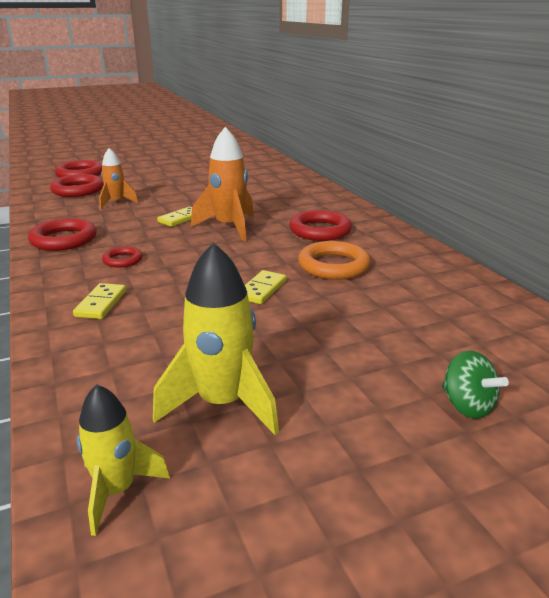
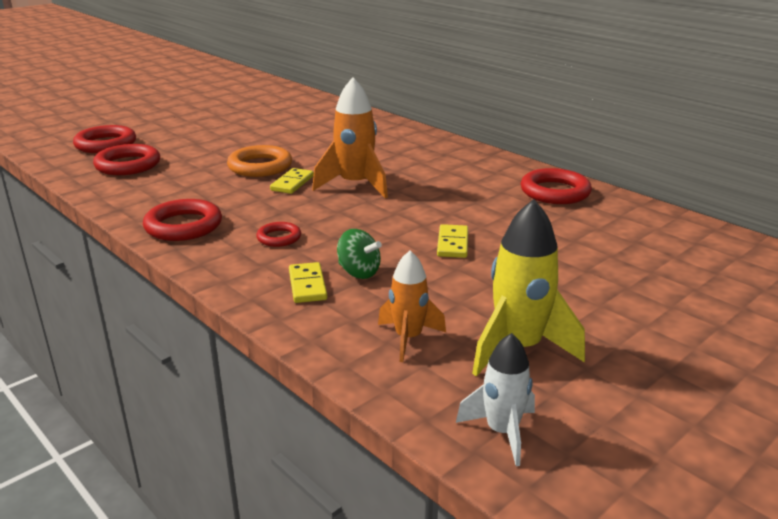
camera: 20 degrees left, 0 degrees up
(116, 203) = (195, 174): orange rocket -> orange rocket (408, 338)
(117, 490) = (502, 432): yellow rocket -> white rocket
(320, 230) = (451, 176): red ring -> red ring (555, 192)
(333, 266) = (497, 210): orange ring -> orange ring (260, 166)
(467, 405) = (705, 308): green spinning top -> green spinning top (359, 272)

